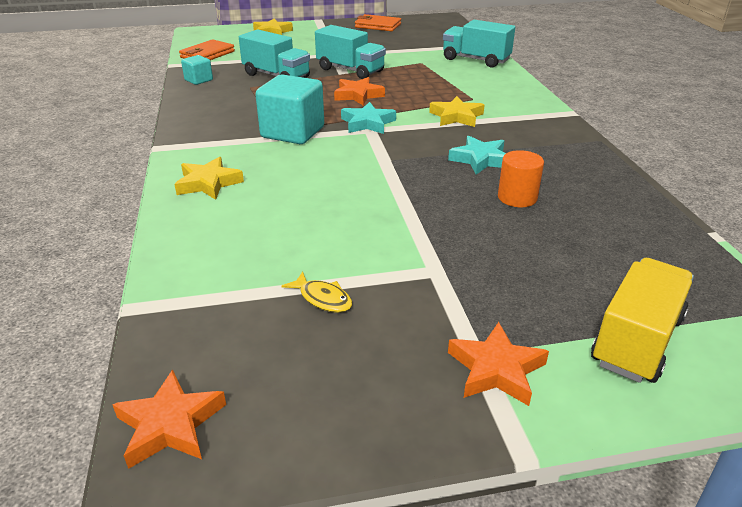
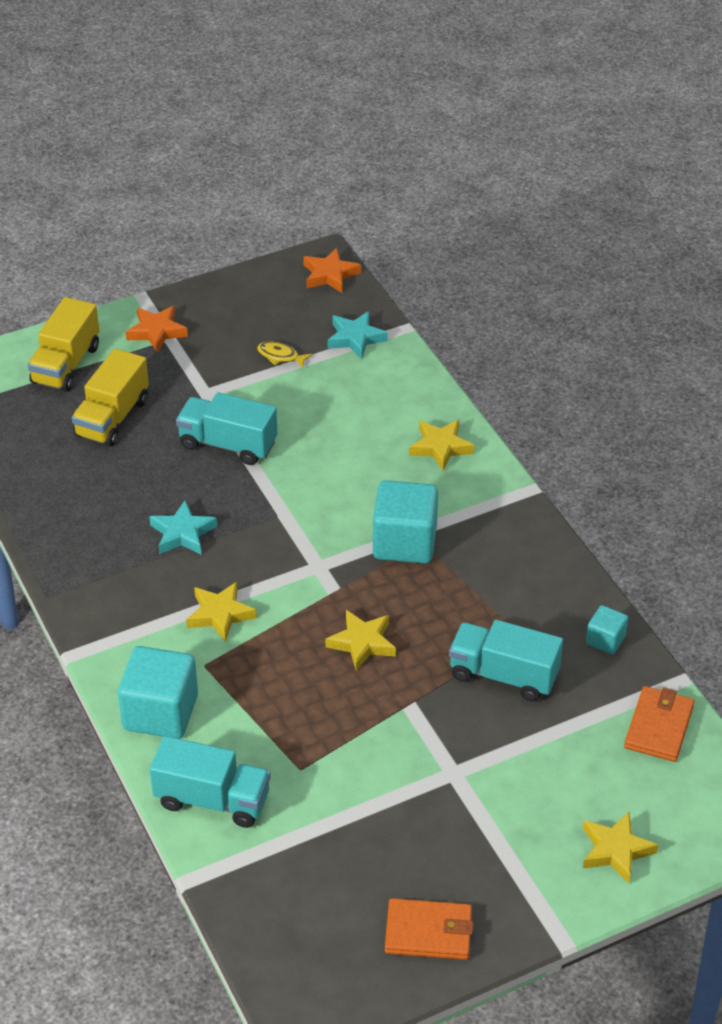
camera: 165 degrees right, 10 degrees up
(350, 70) = (403, 717): turquoise truck -> turquoise truck (228, 444)
(358, 95) = (362, 643): orange star -> yellow star
(367, 123) = (325, 578): turquoise star -> turquoise star (355, 338)
(505, 86) = (160, 712): none -> turquoise cube
(517, 197) = (143, 483): orange cylinder -> none
(557, 261) = (112, 418): none -> yellow truck

